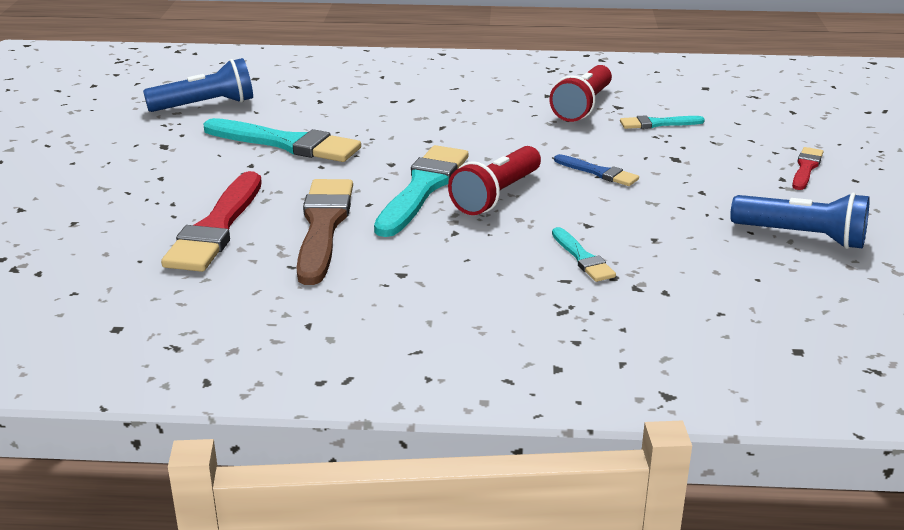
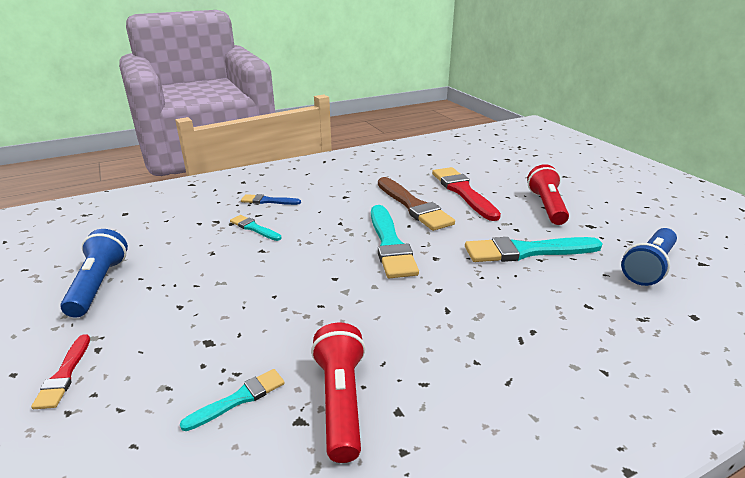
camera: 150 degrees right, 0 degrees up
(497, 196) = (337, 253): red flashlight -> red flashlight (546, 206)
(598, 172) = (274, 299): blue brush -> blue brush (268, 201)
(802, 236) = (98, 284): blue flashlight -> blue flashlight turned 90 degrees clockwise

